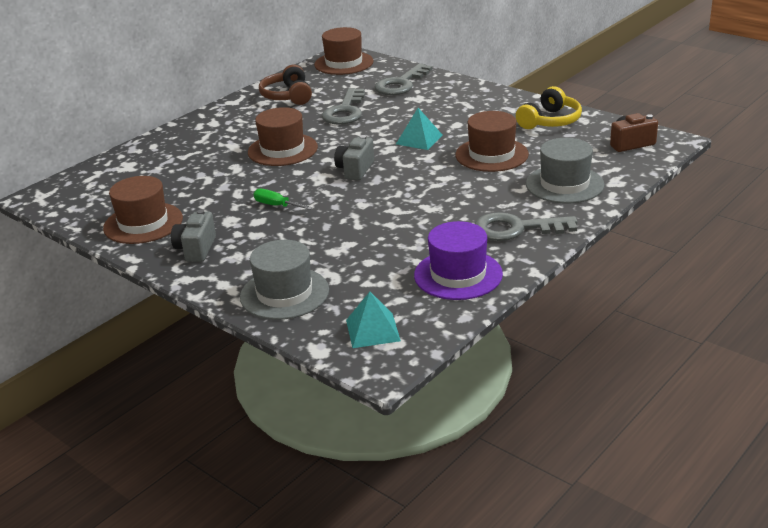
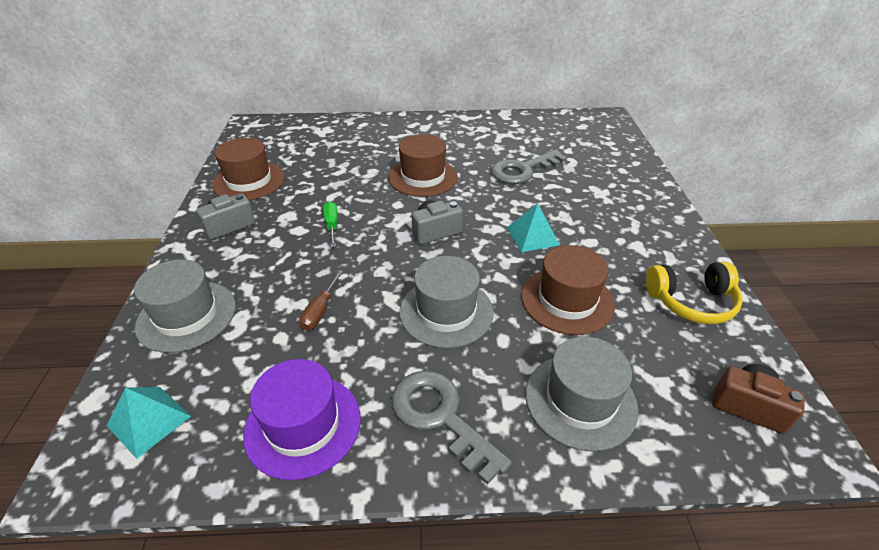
camera: 45 degrees right, 10 degrees up
(288, 96) = (507, 132): brown headphones -> none
(343, 63) = (595, 126): brown hat -> none
(366, 239) = (320, 311): none -> brown screwdriver
(401, 84) = (609, 170): grey key -> none
(439, 196) = (446, 312): none -> grey hat

